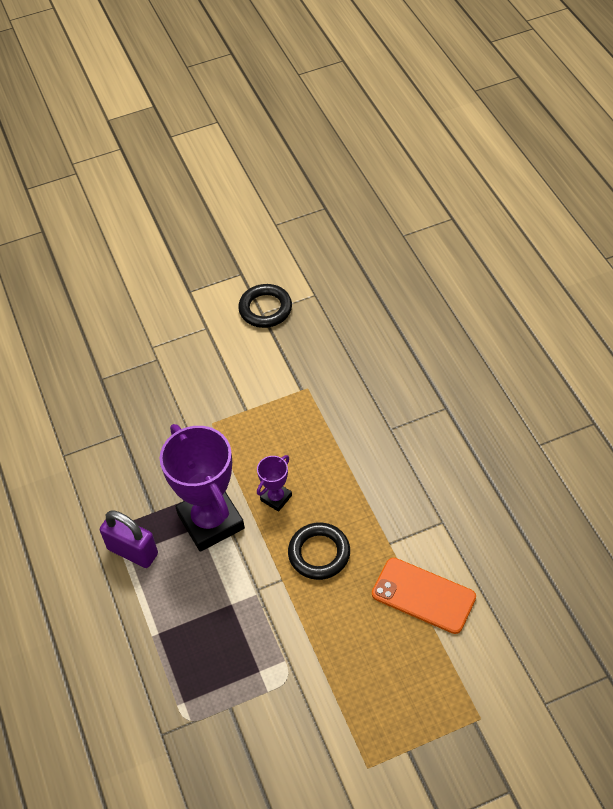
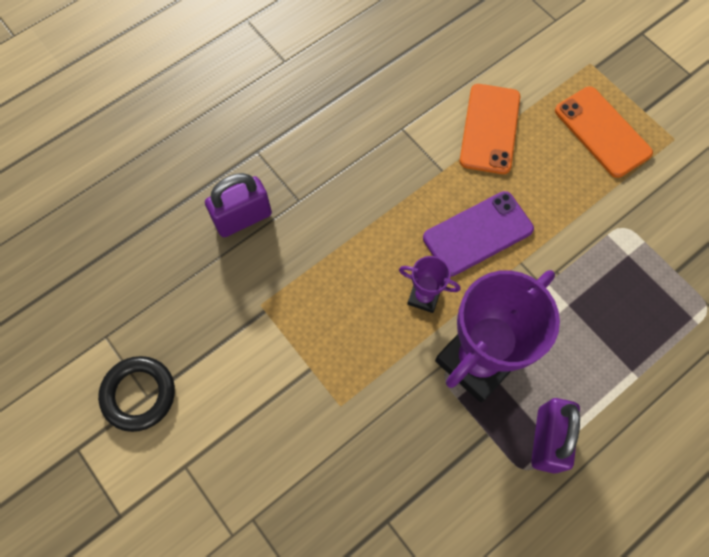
camera: 110 degrees left, 15 degrees up
(319, 553) = (477, 233): black ring -> purple phone
(385, 388) = (243, 218): none -> purple padlock
(394, 698) = (602, 132): none -> orange phone

